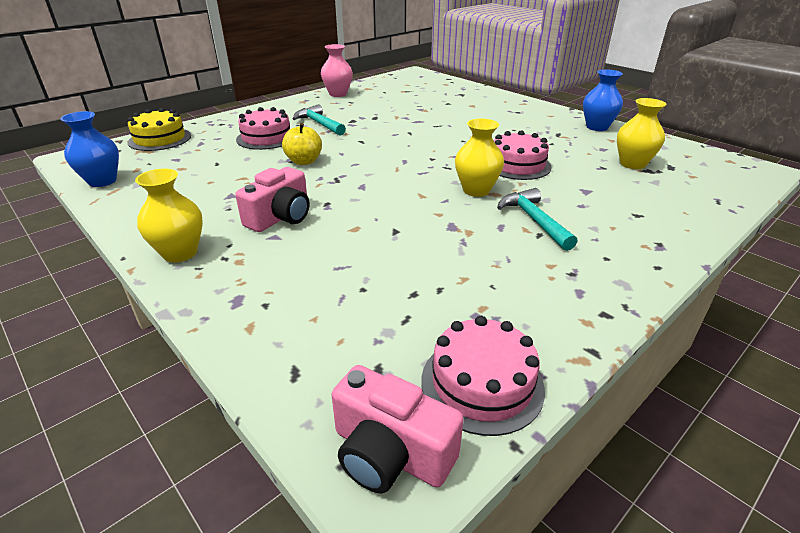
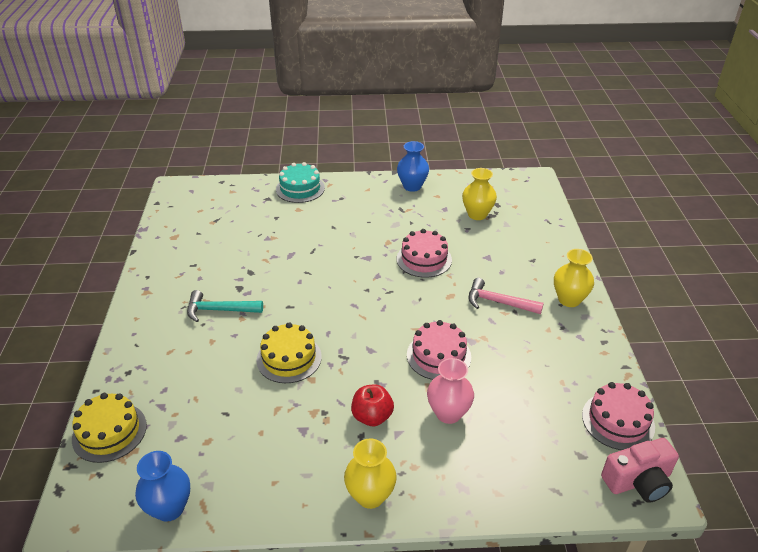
camera: 50 degrees left, 5 degrees up
(266, 138) = (207, 357): pink cake -> pink cake (438, 356)
(280, 217) = (372, 416): pink camera -> red apple
(304, 161) = (289, 358): yellow apple -> yellow cake
(338, 94) = (161, 261): pink vase -> pink vase (448, 413)
(476, 190) = (437, 300): yellow vase -> yellow vase (569, 299)
(495, 98) = (300, 188): none -> turquoise cake
(534, 220) = (498, 302): turquoise hammer -> pink hammer

